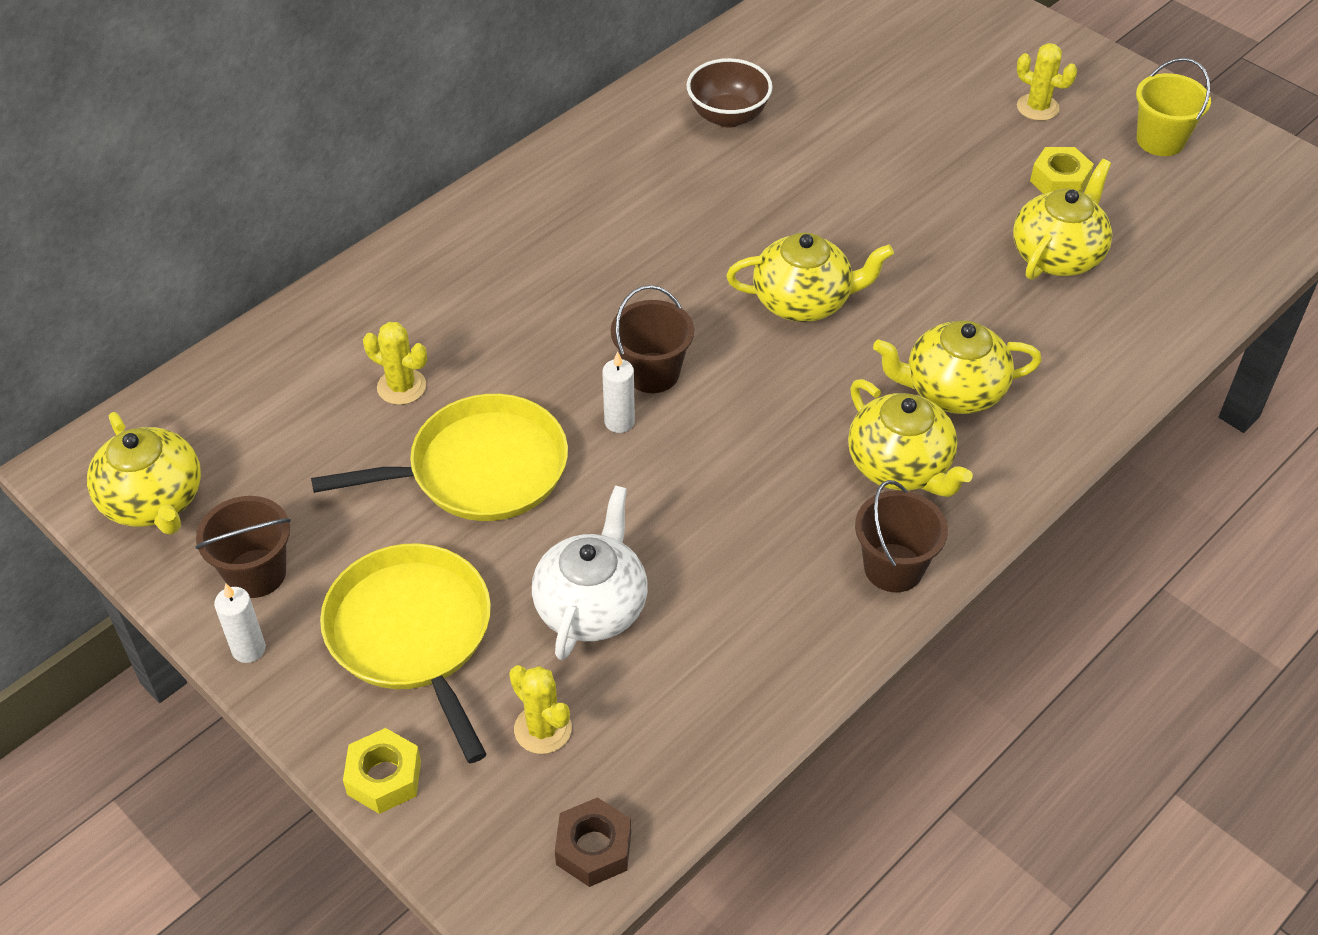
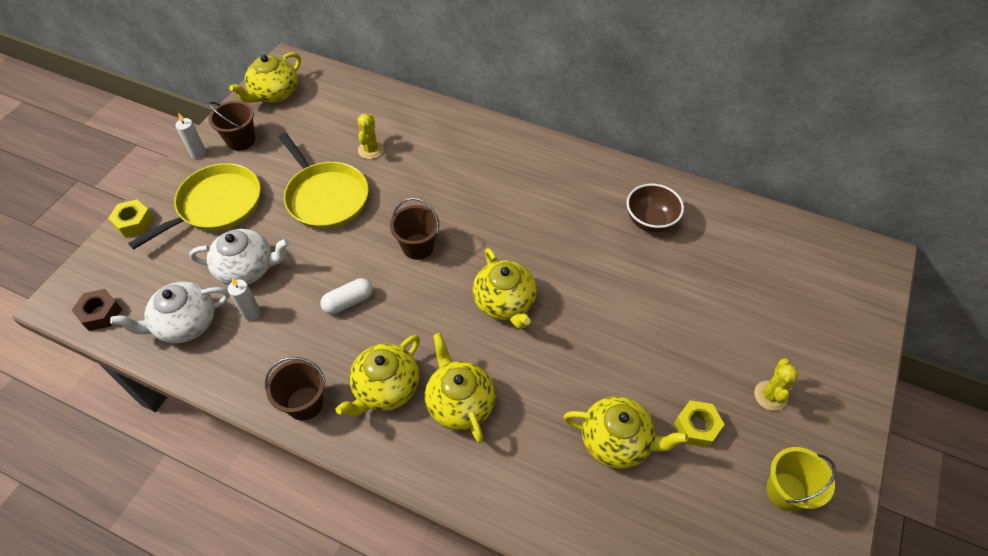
camera: 70 degrees right, 5 degrees up
(543, 729) = (168, 272): yellow cactus -> none
(619, 422) = (376, 243): white candle -> white candle (251, 313)
(675, 712) = (185, 324): none -> white teapot
(724, 480) = (348, 302): none -> white capsule

